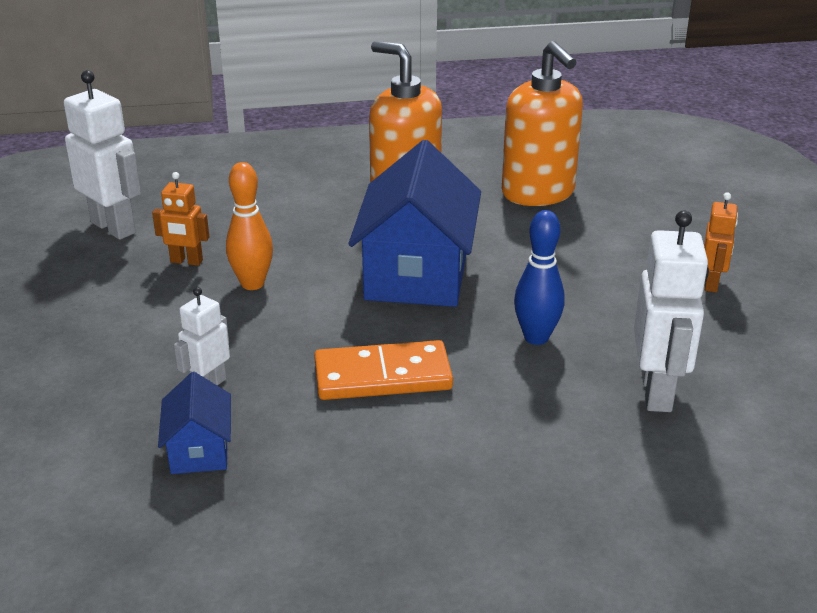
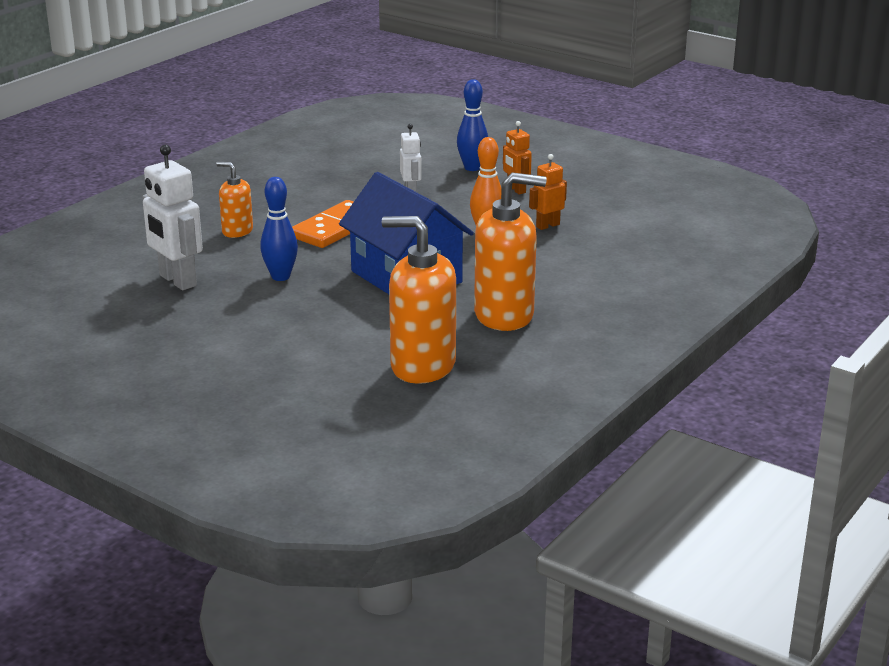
camera: 135 degrees right, 5 degrees down
(65, 387) = (472, 168): none -> blue bowling pin
(114, 227) = (631, 221): white robot -> none
(199, 450) = (367, 177): blue house -> none
(499, 439) = (237, 231): none -> orange soap dispenser
(711, 283) = (206, 355): orange robot -> orange robot (516, 190)

